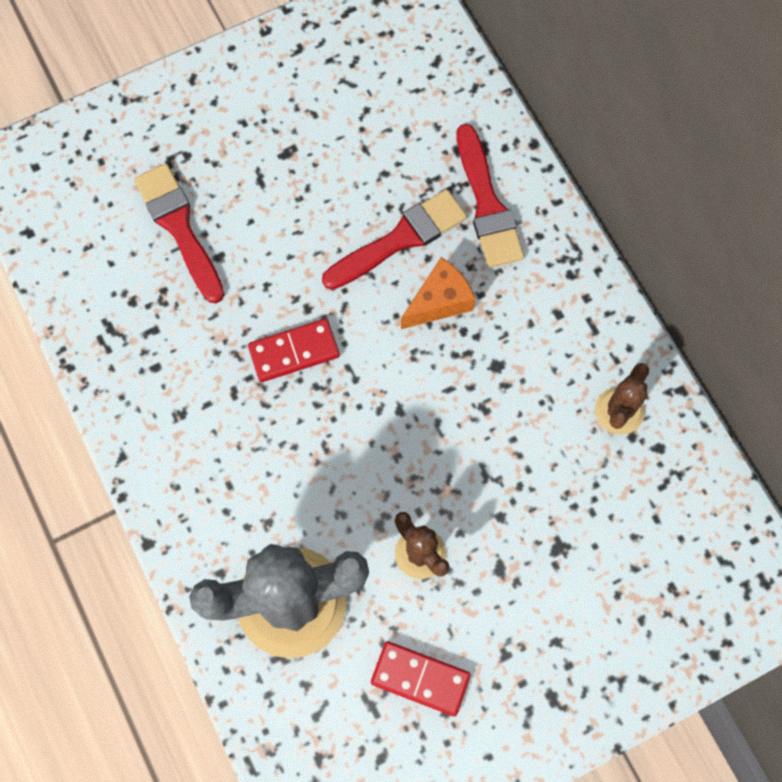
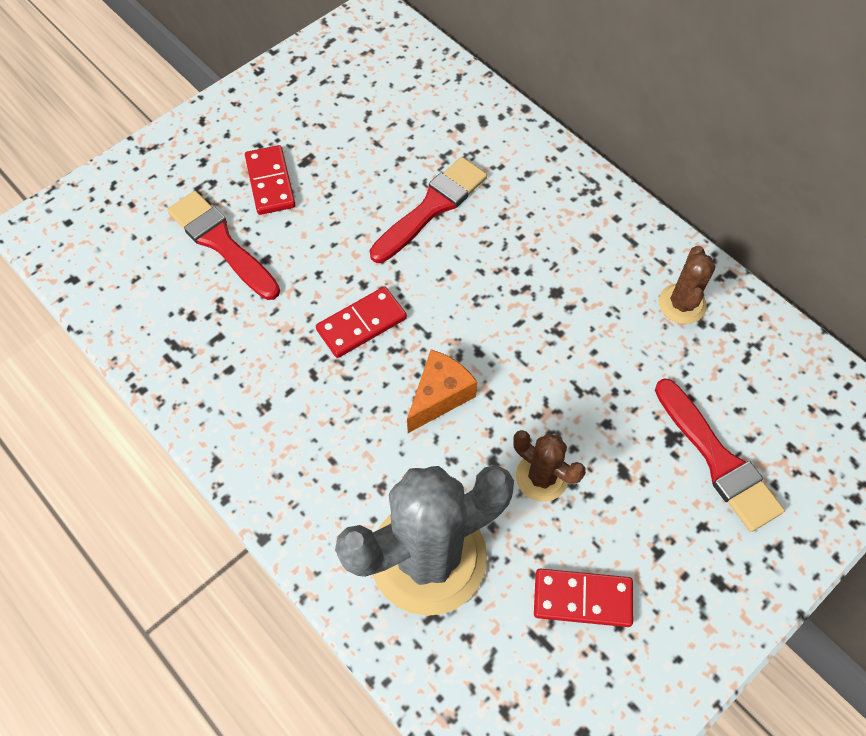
camera: 15 degrees left, 10 degrees down
(244, 170) = (270, 182): none -> red domino
(439, 301) = (485, 250): orange cheese -> orange cheese (439, 396)
(487, 204) = (501, 163): red brush -> red brush (718, 460)

